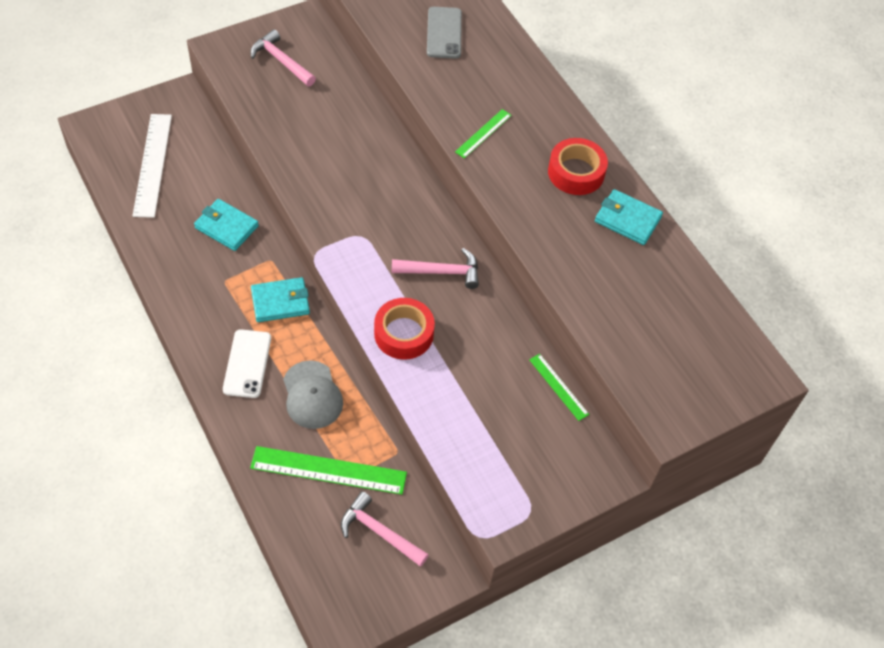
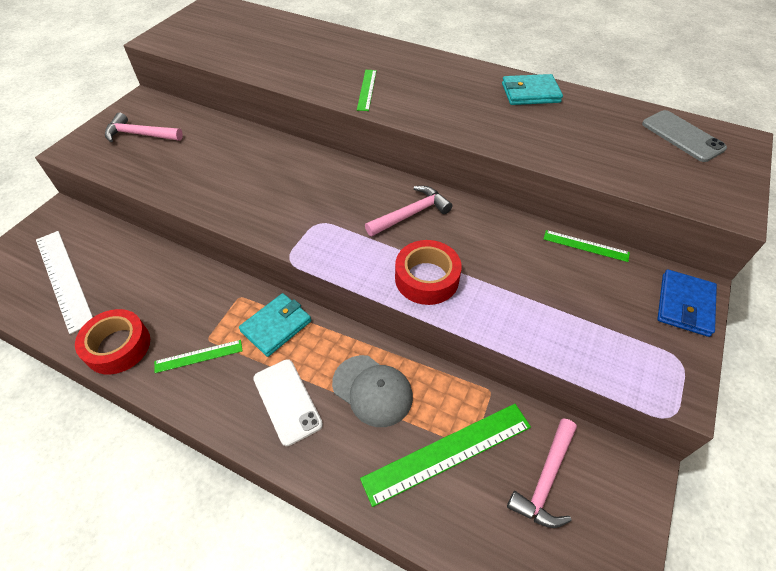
camera: 30 degrees left, 5 degrees down
(209, 291) = (198, 356): none -> green ruler
(226, 227) = (176, 292): turquoise wallet -> none
(379, 532) = (545, 480): pink hammer -> pink hammer turned 60 degrees counterclockwise
(444, 33) = (273, 45): grey phone -> grey phone (682, 136)
(576, 172) = (461, 82): red tape -> red tape (118, 346)
(584, 480) = (684, 305): none -> blue wallet

